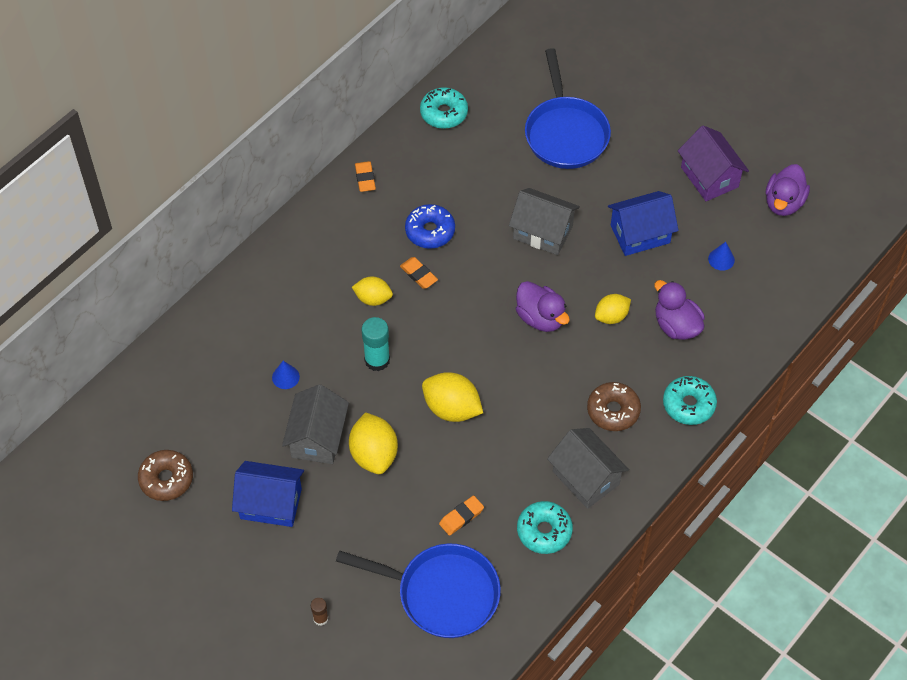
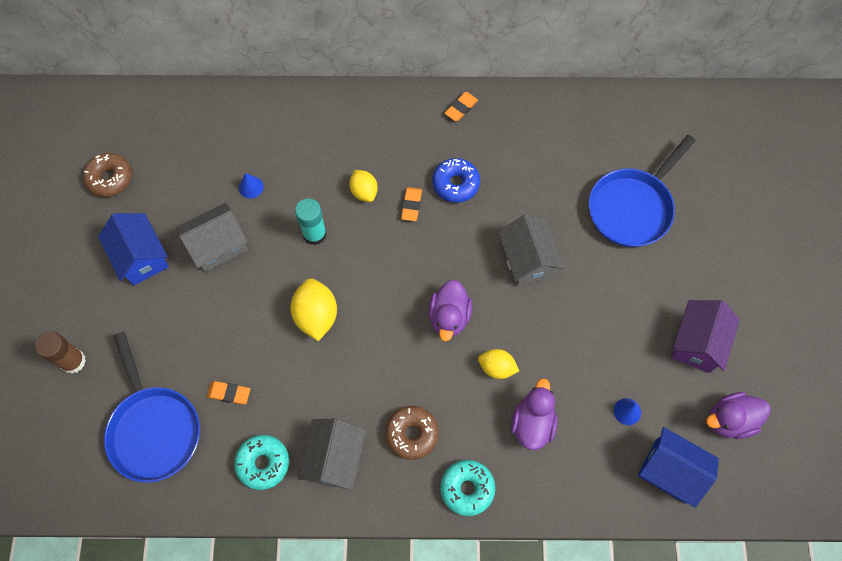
camera: 50 degrees right, 10 degrees up
(320, 618) = (73, 361): brown glue stick -> brown glue stick, size x1.84
(374, 454) = (234, 293): yellow lemon -> none
(444, 113) = (567, 114): turquoise donut -> none
(640, 234) = (592, 331): blue house -> blue house (670, 471)

